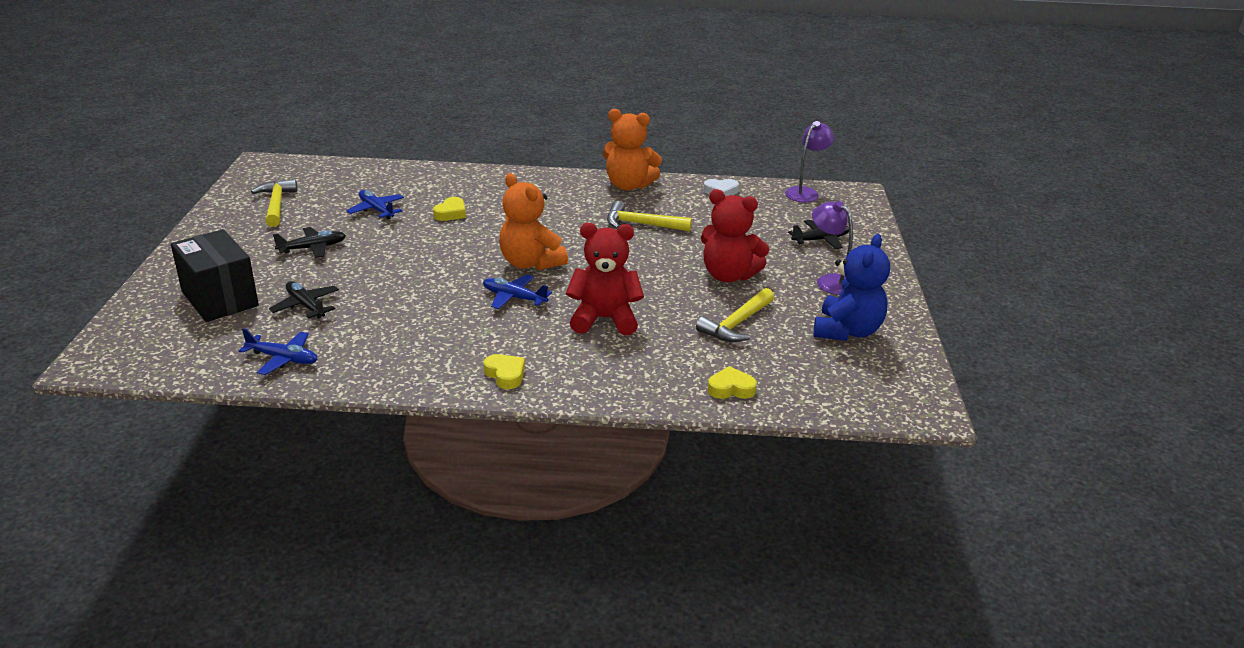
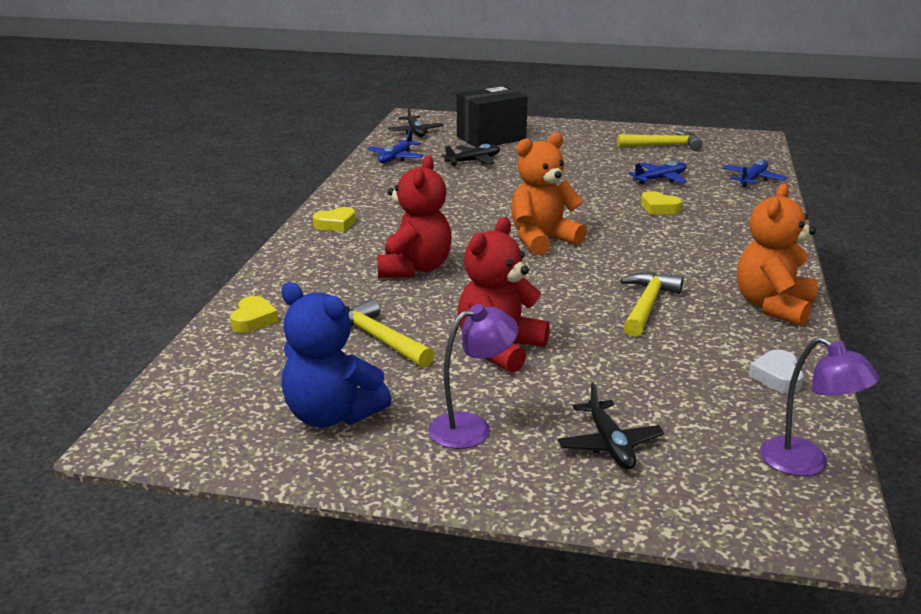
camera: 100 degrees right, 5 degrees down
(313, 248) = (576, 160): black plane -> black plane (415, 132)
(514, 298) = (469, 231): blue plane -> blue plane (753, 179)

